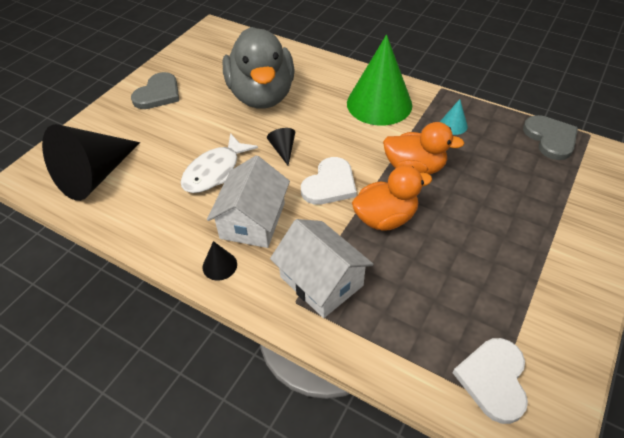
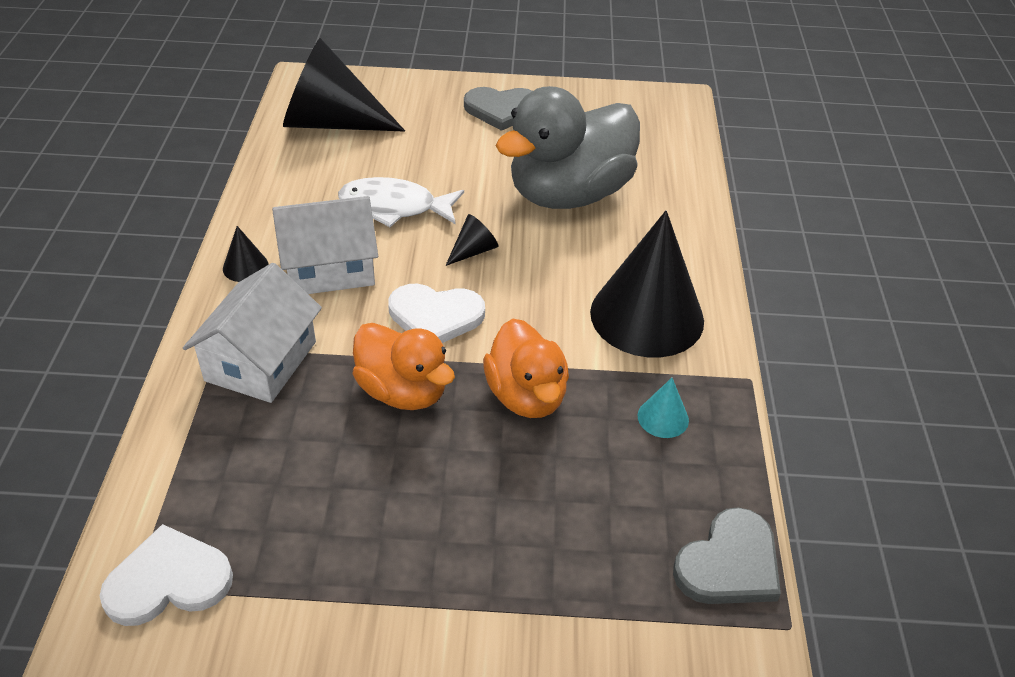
camera: 60 degrees right, 5 degrees down
(379, 104) = (647, 316): green cone -> black cone

